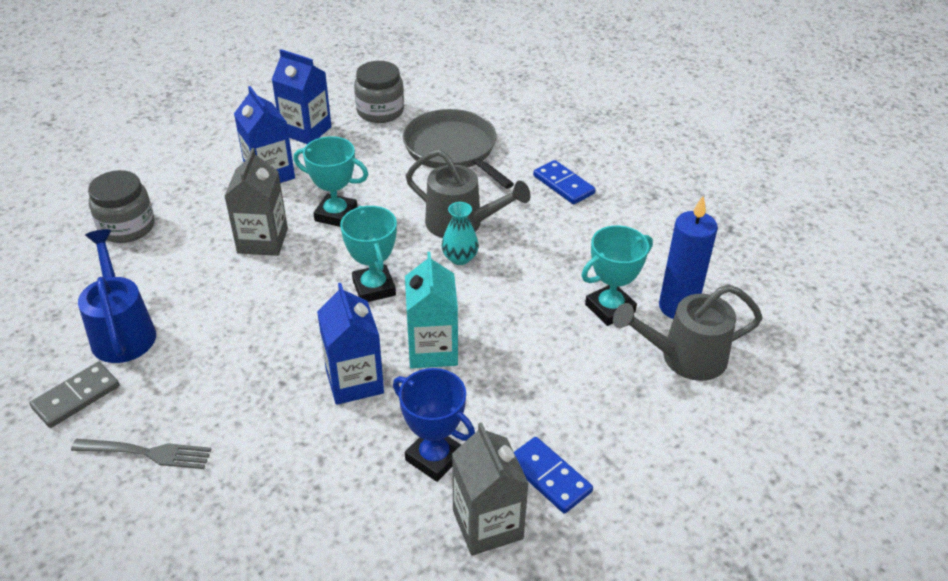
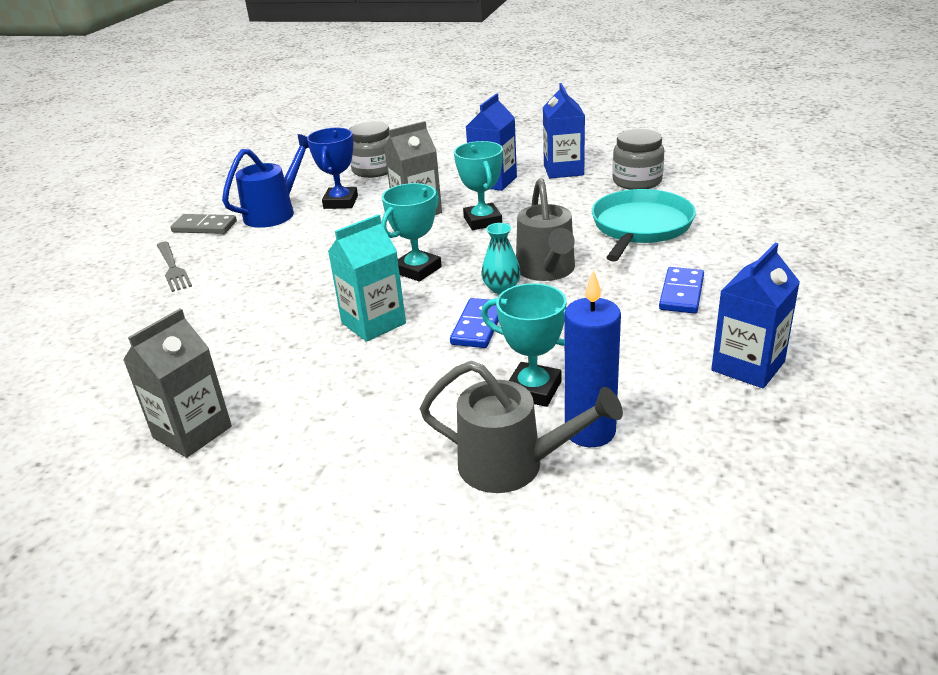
camera: 60 degrees right, 10 degrees down
(354, 381) = (304, 307): blue carton -> blue carton (748, 366)
(434, 457) = (250, 375): blue trophy -> blue trophy (341, 202)
(453, 150) = (640, 227): grey pan -> turquoise pan
(549, 477) = (270, 443): blue domino -> blue domino (478, 326)
(683, 357) = (514, 465): grey watering can -> grey watering can turned 150 degrees clockwise

